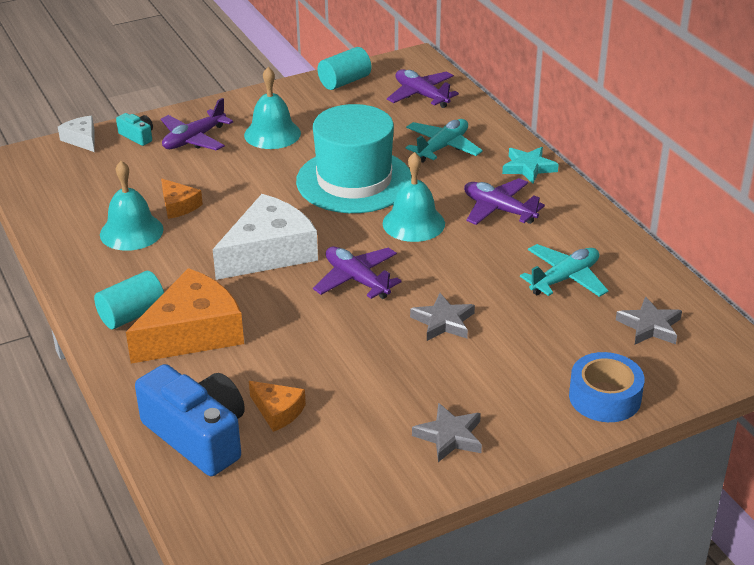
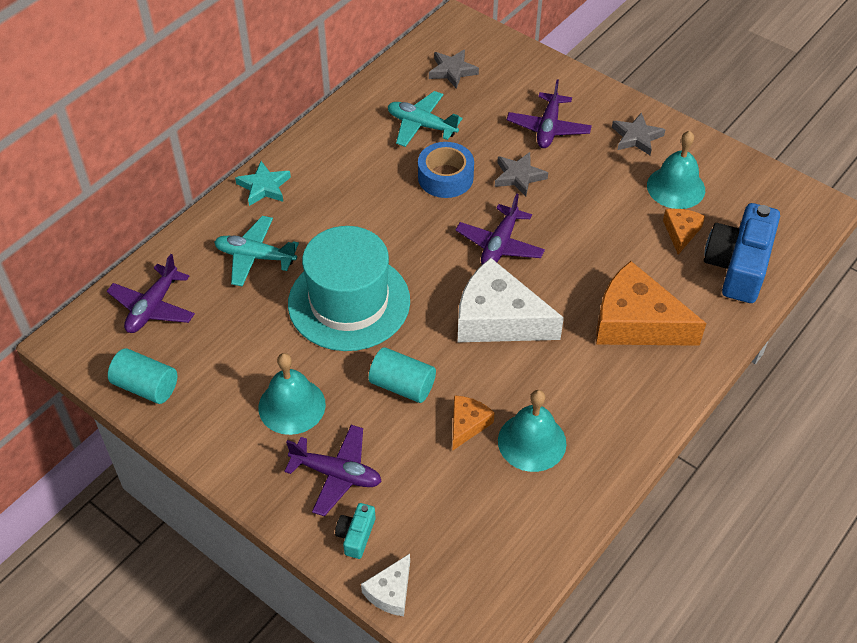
camera: 115 degrees left, 15 degrees up
(132, 315) = (644, 376): turquoise cylinder -> turquoise cylinder (402, 385)
(413, 223) = (396, 236): turquoise bell -> turquoise bell (676, 187)
(498, 210) = (344, 188): purple plane -> purple plane (548, 128)
(604, 397) = (544, 76): blue tape -> blue tape (445, 177)

